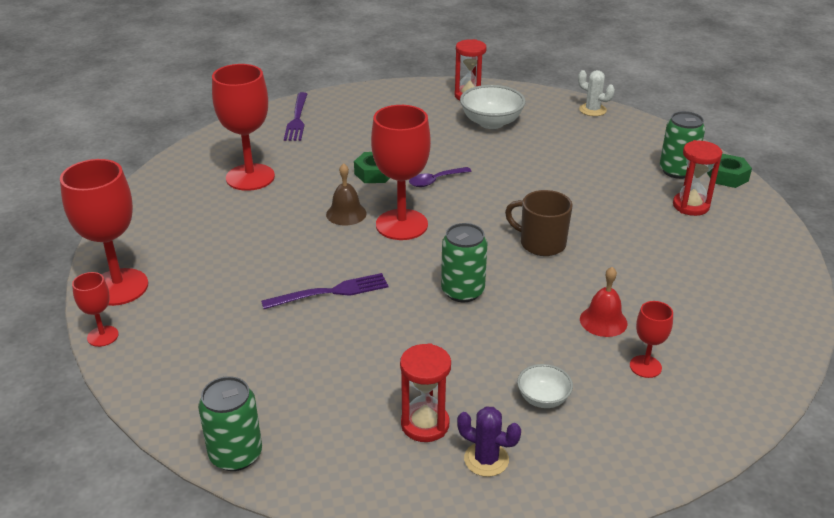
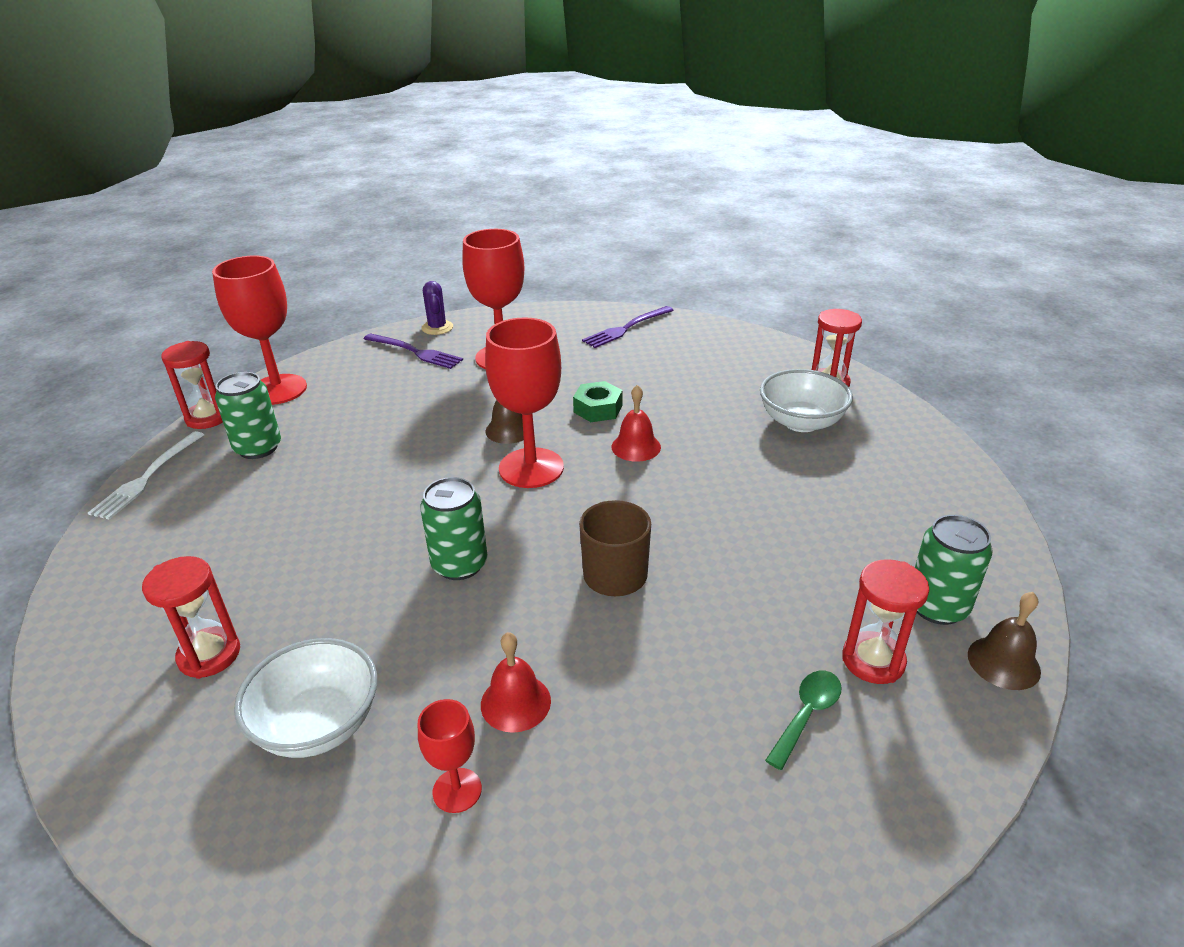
camera: 50 degrees right, 0 degrees up
(103, 336) = (207, 418): red goblet -> red hourglass
(149, 395) = (147, 478): none -> white fork
(236, 454) = (93, 562): green can -> green can (258, 448)
(331, 292) = (374, 487): purple fork -> purple fork (415, 352)
(435, 181) = (636, 447): purple spoon -> red bell
(486, 459) = (178, 731): purple cactus -> purple cactus (437, 328)
(543, 398) = (318, 724): white bowl -> white bowl, size x1.77
(592, 110) = (954, 471): white cactus -> none
(704, 241) = (806, 714): none -> green spoon
(727, 176) = (1003, 662): green nut -> brown bell

